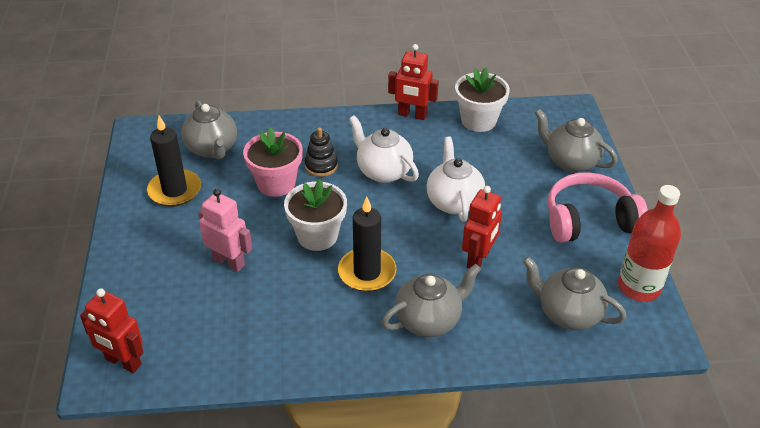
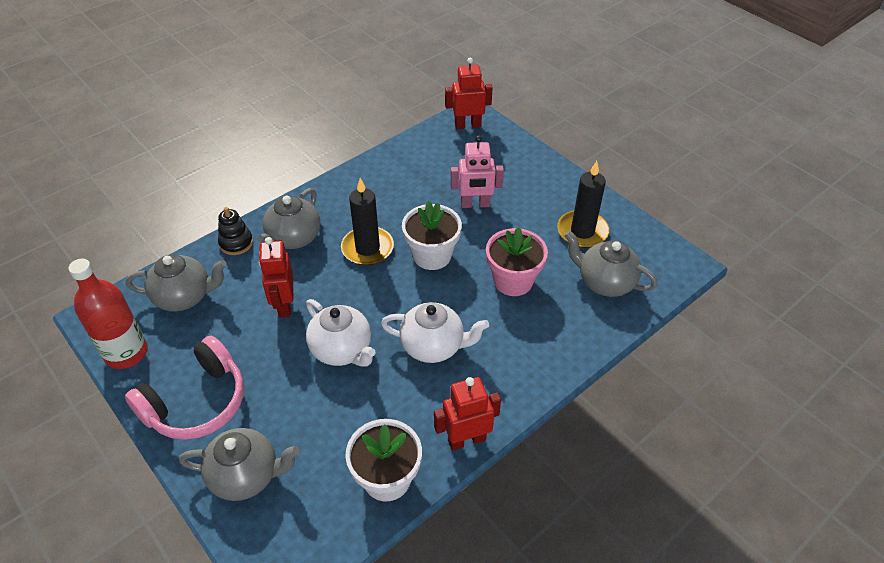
camera: 145 degrees right, 5 degrees up
(321, 166) = (494, 320): black stacking toy -> black stacking toy (236, 243)

